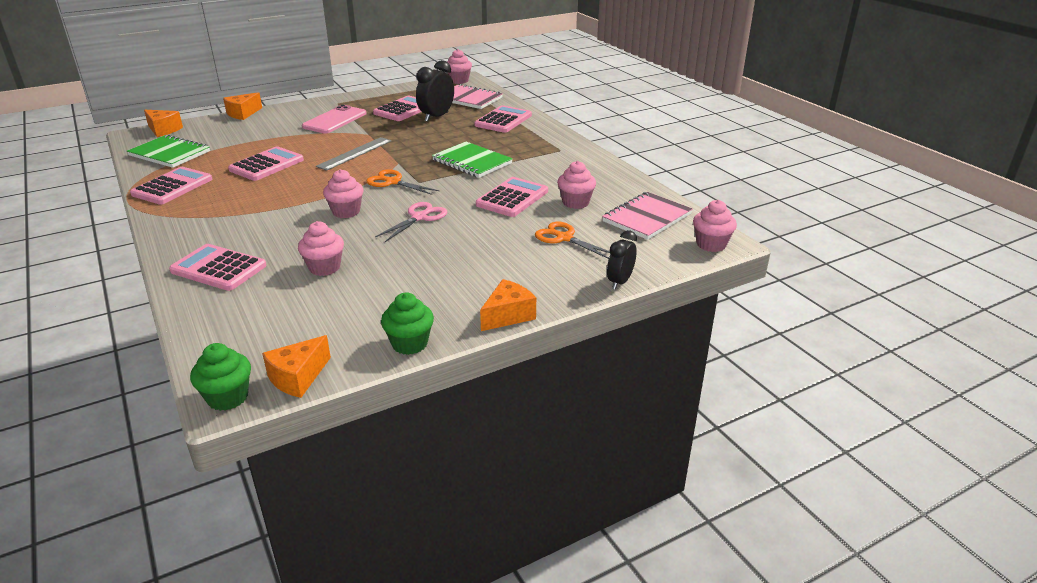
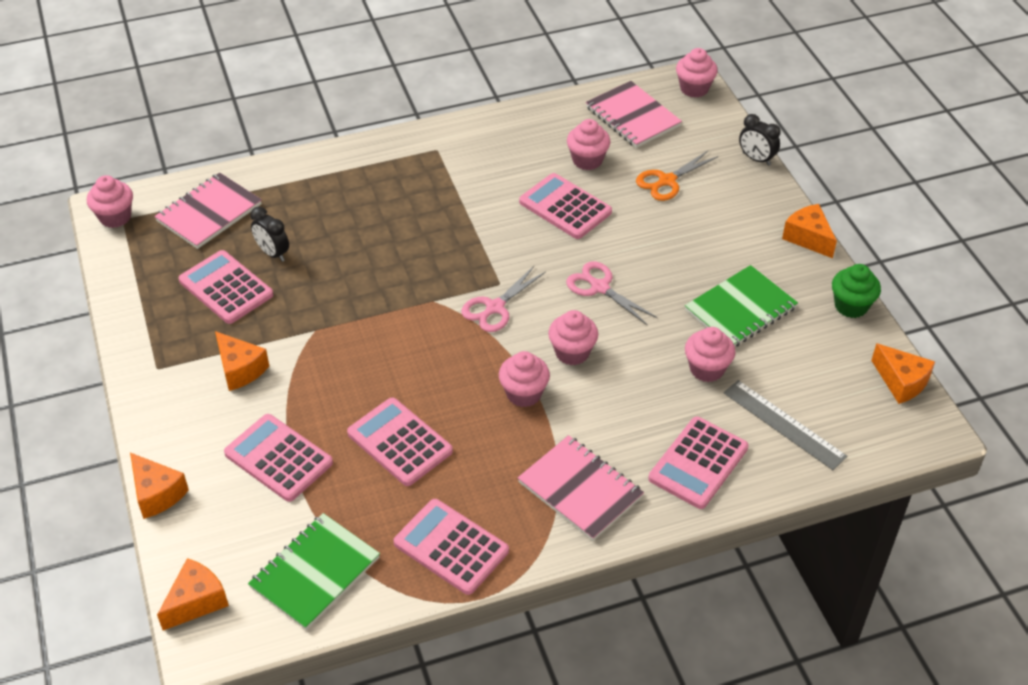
camera: 80 degrees left, 15 degrees up
(206, 224) = (580, 490): none -> pink notebook
(228, 397) = (930, 429): green cupcake -> none
(305, 198) = (524, 394): none -> pink cupcake
(335, 120) = (240, 369): pink phone -> orange cheese
(354, 153) = (386, 345): grey ruler -> grey ruler (783, 424)
(393, 182) = (495, 307): orange scissors -> pink scissors
(436, 117) = (273, 253): black clock -> black clock, size x0.65
(472, 162) = (451, 231): green notebook -> green notebook (740, 309)
(503, 120) = (314, 187): pink calculator -> pink calculator (278, 458)

